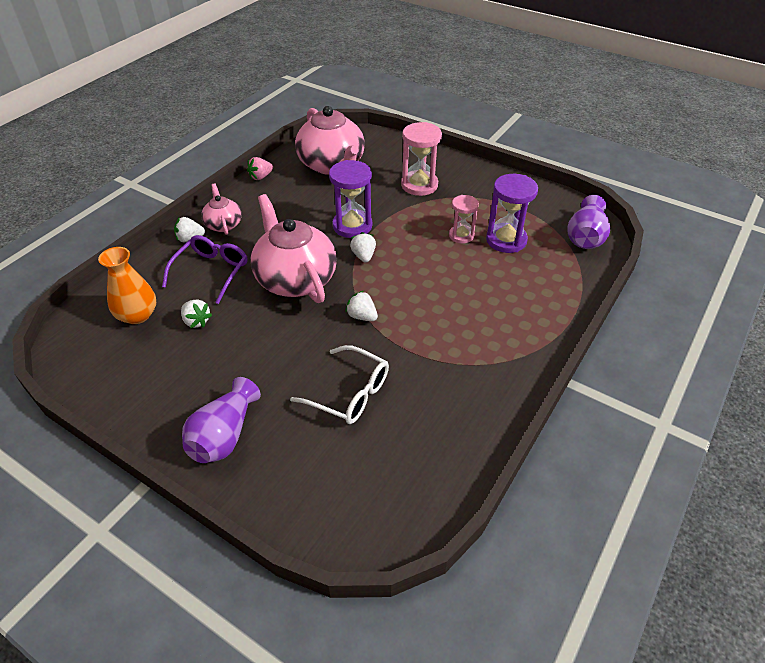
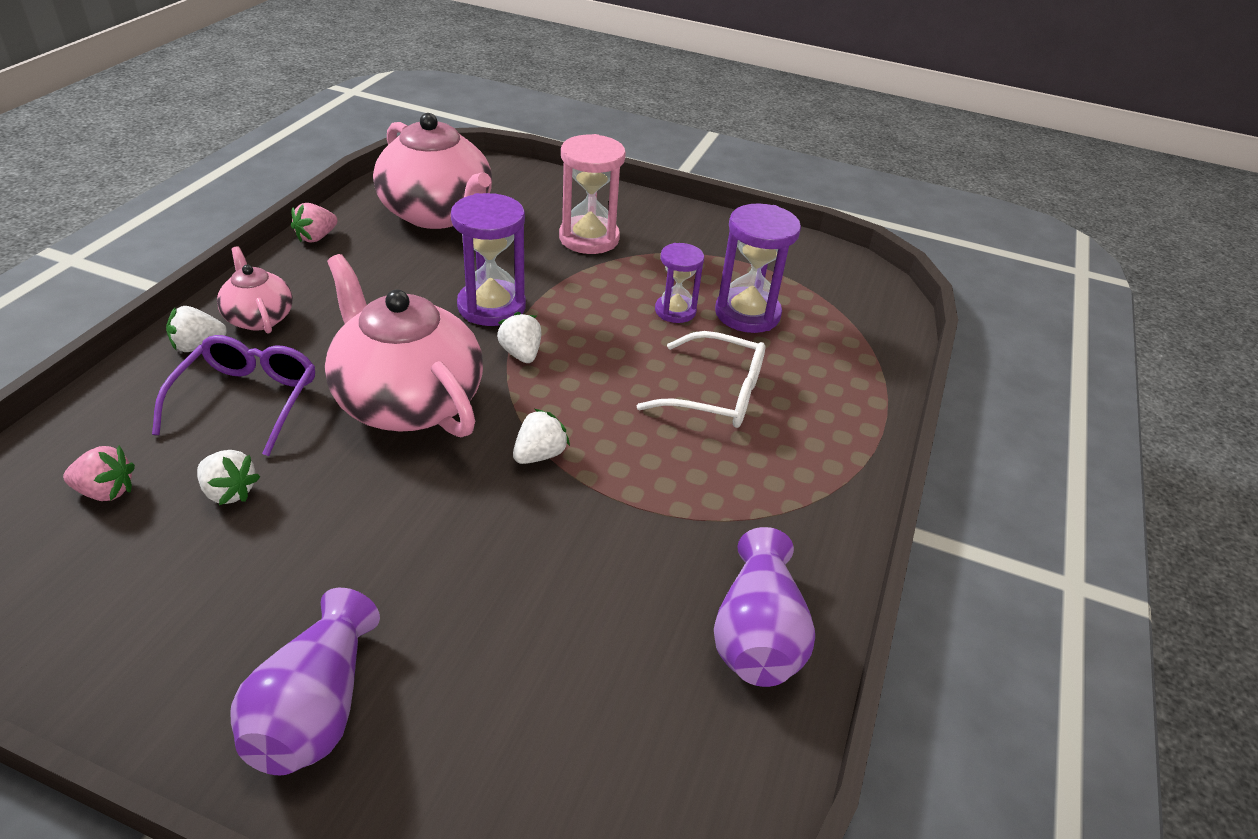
camera: 15 degrees left, 5 degrees down
(137, 315) = (106, 491): orange vase -> pink strawberry
(350, 393) = (546, 594): white glasses -> white glasses (716, 394)
(362, 316) = (539, 454): white strawberry -> white strawberry turned 105 degrees clockwise
(461, 235) = (675, 311): pink hourglass -> purple hourglass
(585, 236) = (865, 301): purple vase -> purple vase (757, 634)

